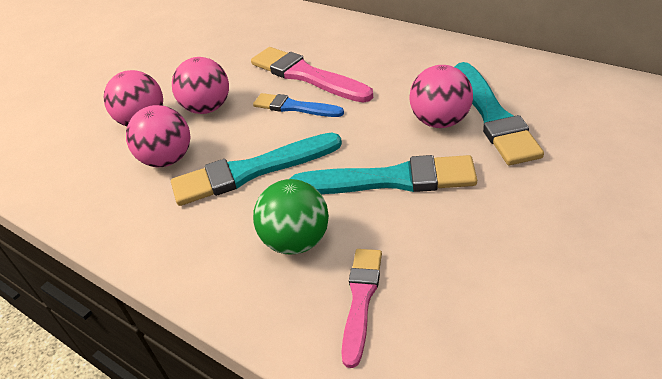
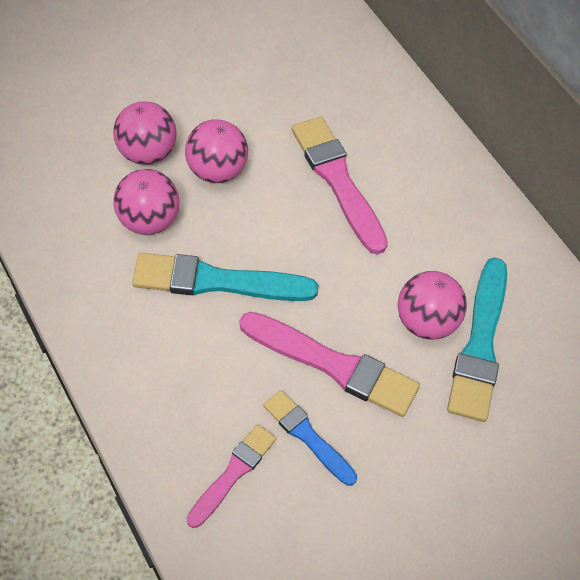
camera: 15 degrees right, 15 degrees up
(295, 107) = (301, 220): blue brush -> blue brush (307, 436)
(296, 241) = (214, 385): green ball -> none
(389, 180) = (333, 365): turquoise brush -> pink brush

